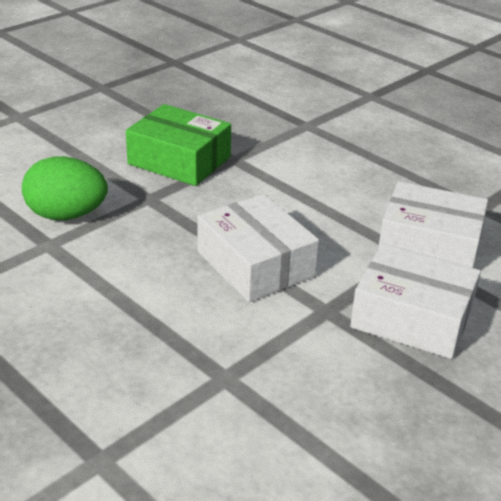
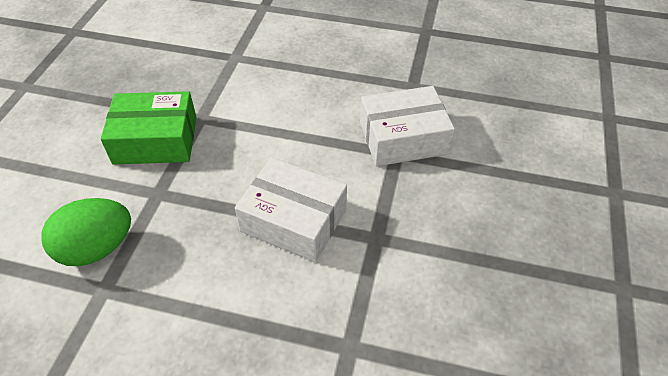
camera: 30 degrees left, 15 degrees up
(412, 317) = (437, 213): white box -> none

